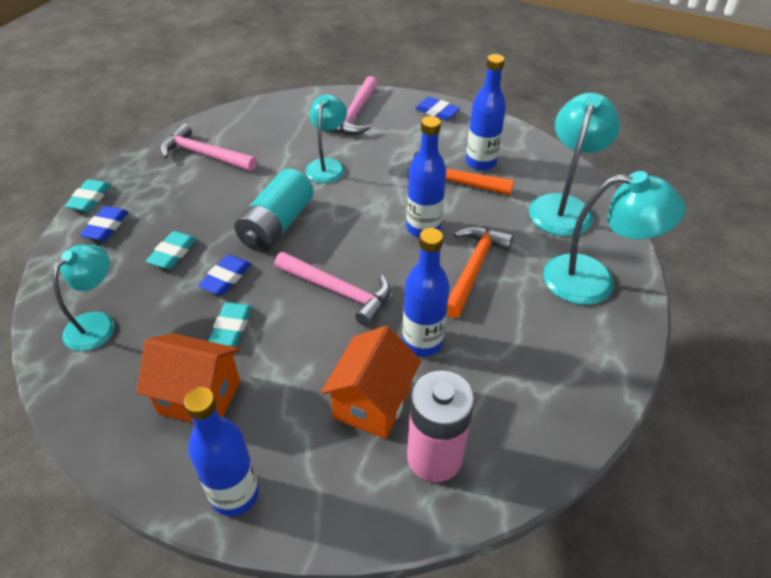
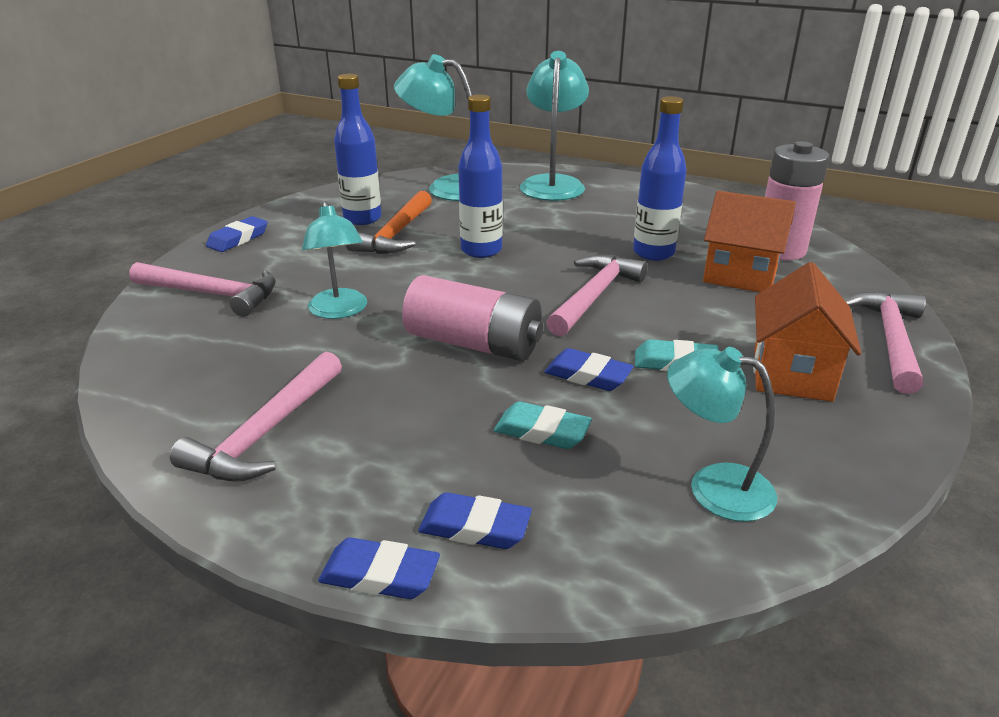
camera: 90 degrees left, 15 degrees down
(90, 199) = (380, 575): turquoise eraser -> blue eraser
(235, 494) = (890, 340): blue bottle -> pink hammer
(277, 225) = (473, 343): turquoise battery -> pink battery
(327, 165) = (339, 311): turquoise lamp -> turquoise lamp turned 120 degrees counterclockwise
(473, 268) = (544, 228): orange hammer -> none

